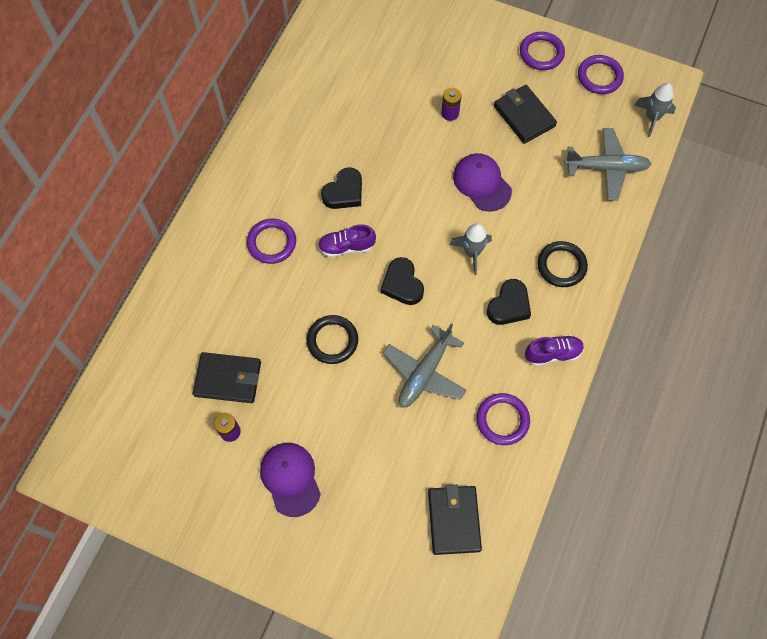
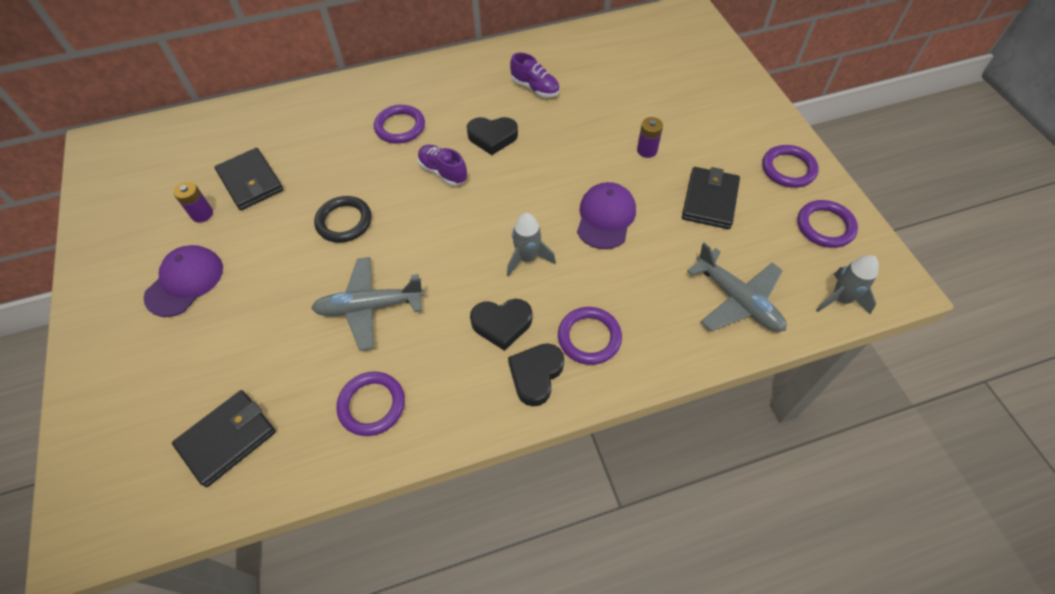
camera: 50 degrees right, 10 degrees down
(402, 284) = (444, 231): black heart -> black heart (536, 375)
(553, 353) = (485, 398): purple shoe -> purple shoe (535, 88)
(561, 266) = (589, 337): black ring -> purple ring

